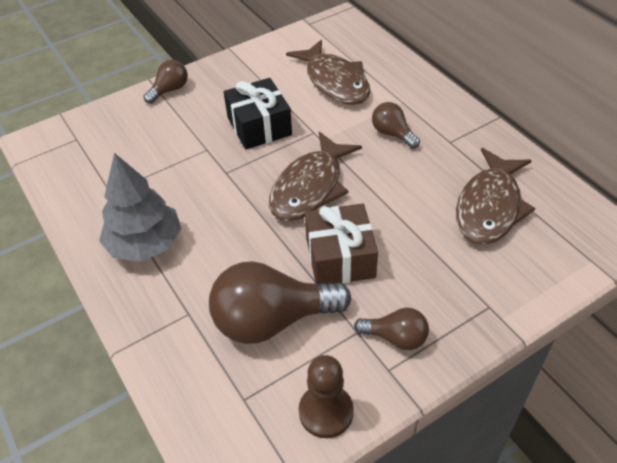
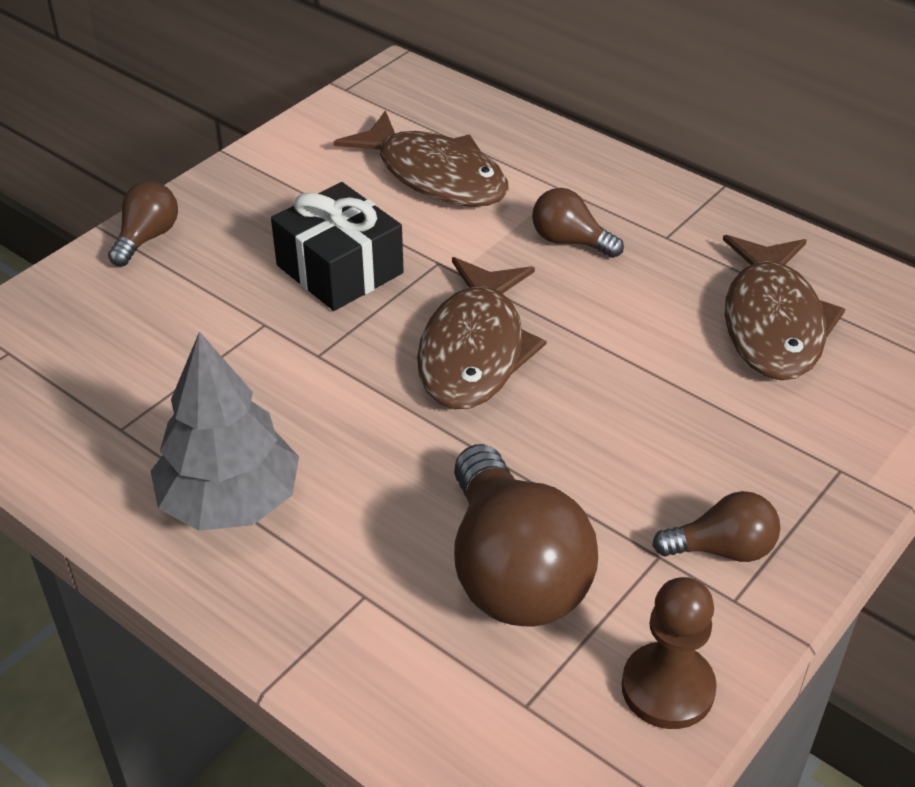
camera: 20 degrees left, 5 degrees down
(272, 320) = (513, 571): brown light bulb -> brown light bulb turned 75 degrees counterclockwise
(340, 257) = (576, 448): brown gift -> none

